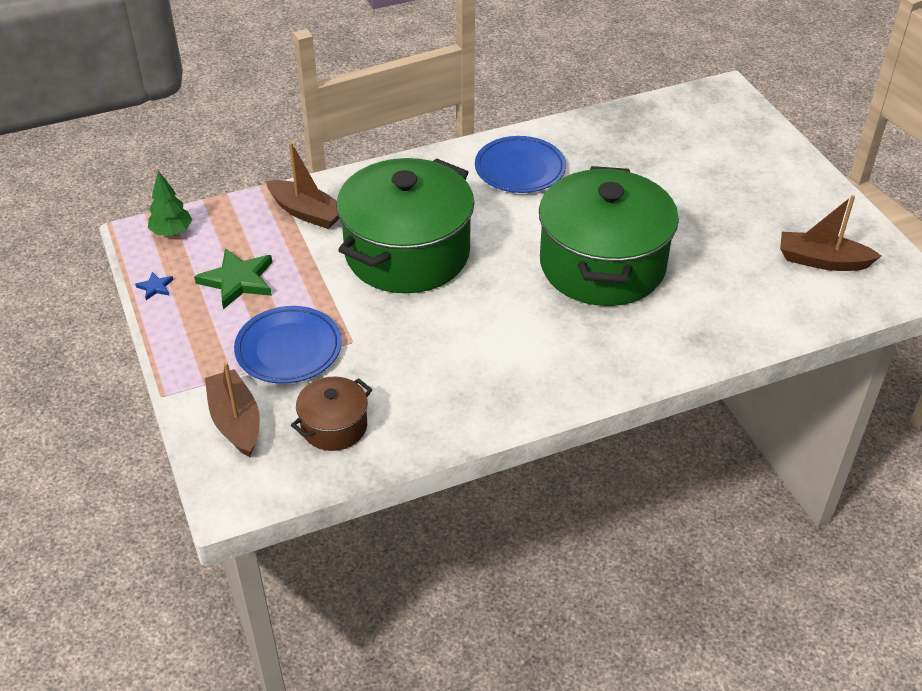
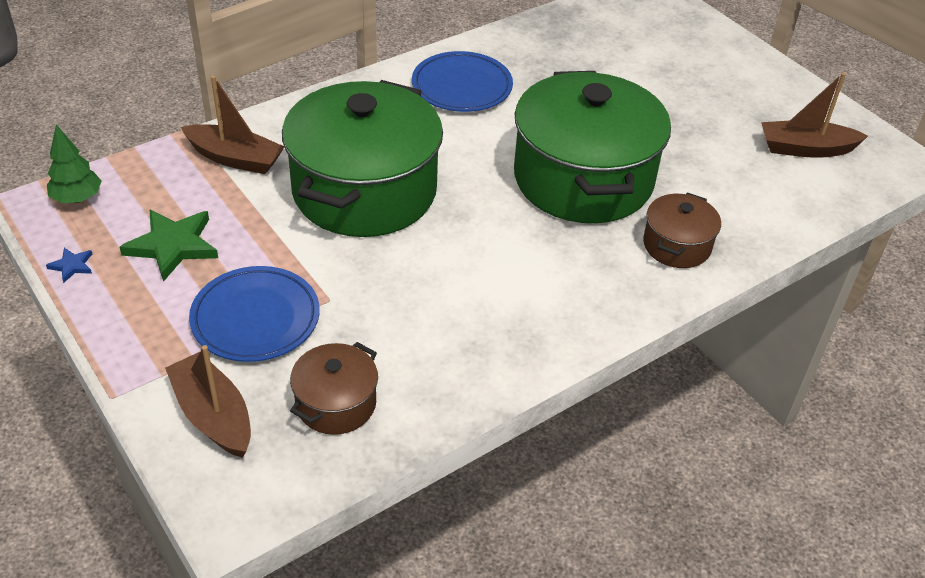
camera: 15 degrees left, 0 degrees up
(667, 334) = (677, 245): none -> brown pot

